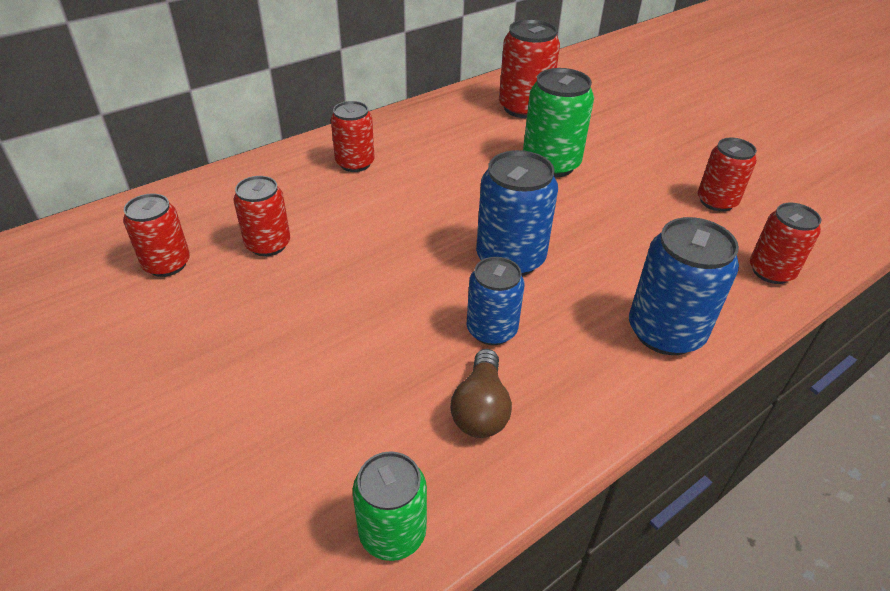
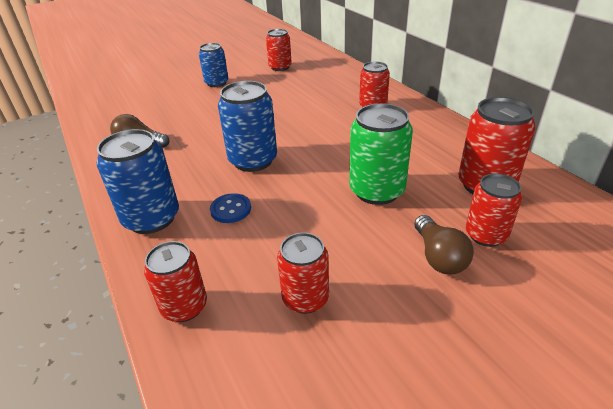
camera: 100 degrees right, 5 degrees down
(268, 244) = (289, 87): red can -> red can (486, 235)
(392, 532) = (96, 122): green can -> none
(491, 330) = (191, 150): blue can -> blue can (216, 83)
(620, 263) = (231, 209): none -> blue button
(632, 138) = (439, 257): none -> brown light bulb

